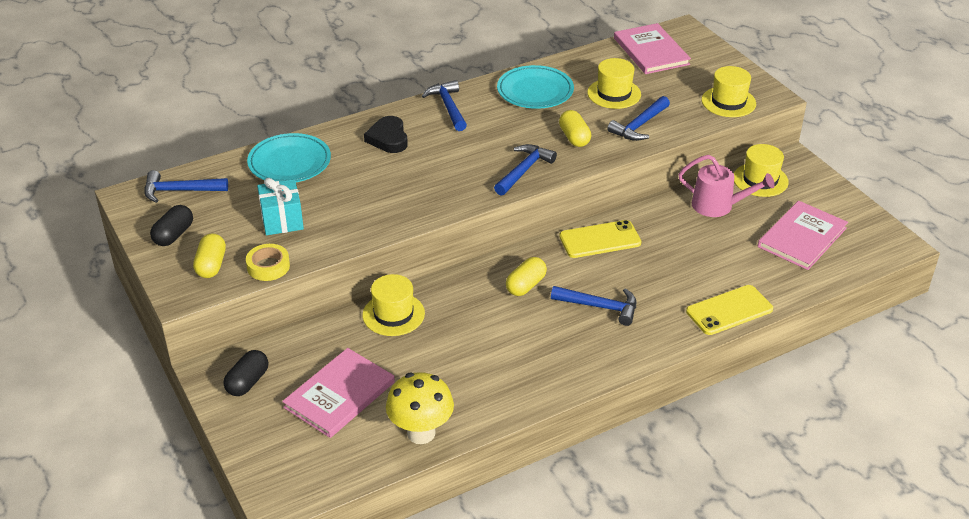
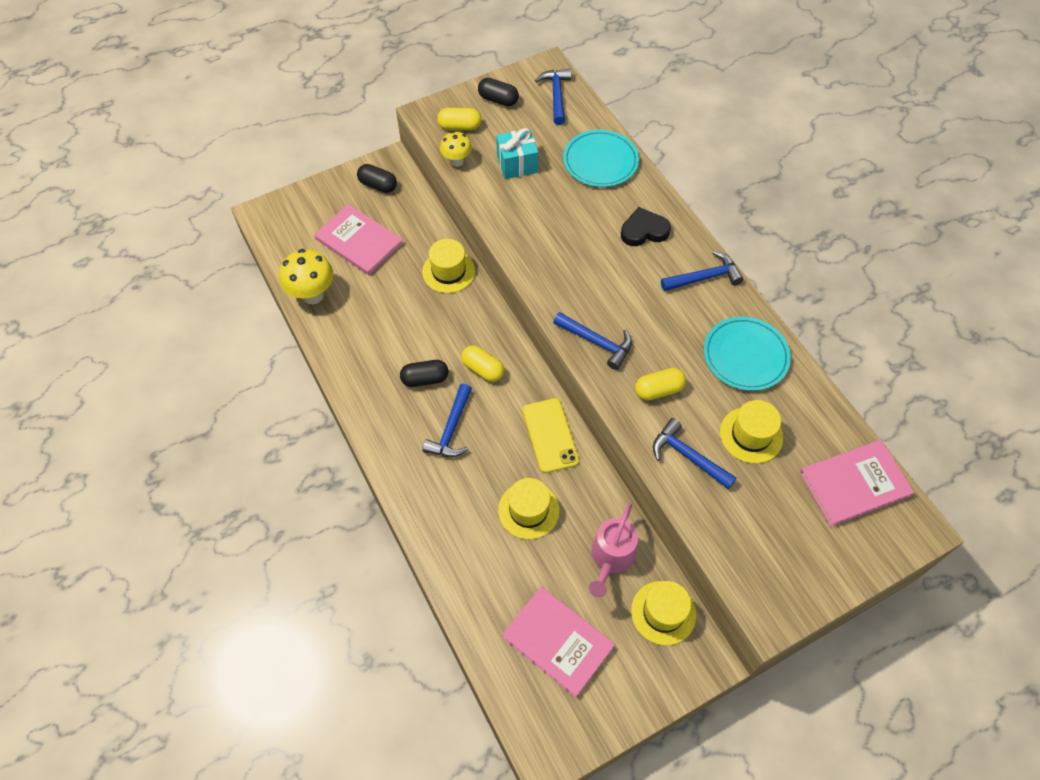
camera: 90 degrees right, 20 degrees up
(268, 266) = (457, 161): yellow tape -> yellow mushroom
(540, 328) = (425, 379): none -> black capsule
(728, 102) = (750, 562): yellow hat -> yellow hat (528, 510)
(729, 310) = (441, 545): yellow phone -> none

